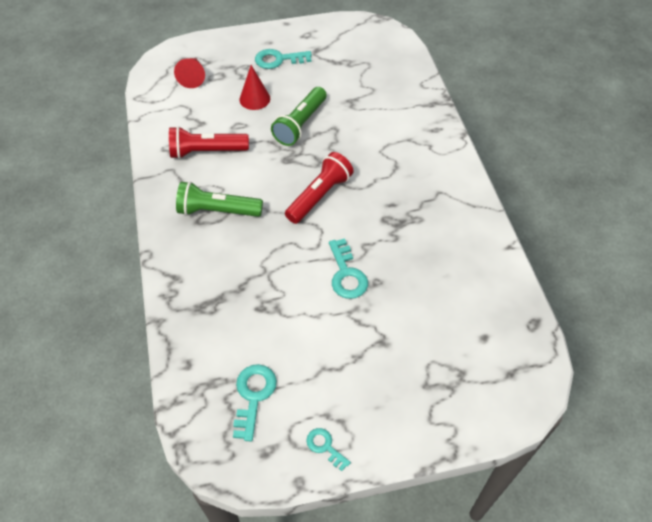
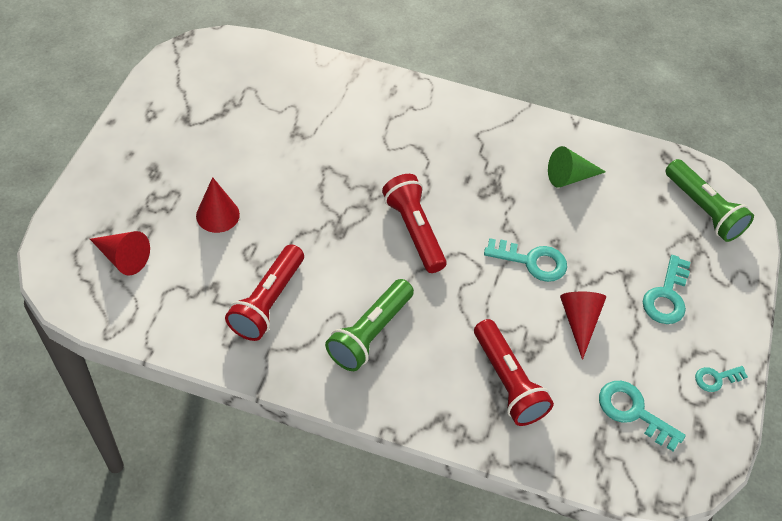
camera: 65 degrees left, 0 degrees up
(229, 303) = (507, 381): none -> red flashlight
(278, 60) = (170, 160): turquoise key -> turquoise key (666, 296)
(300, 124) = (295, 193): green flashlight -> green flashlight (703, 209)
(313, 327) = (579, 321): none -> red cone
(449, 264) = (569, 177): none -> green cone

